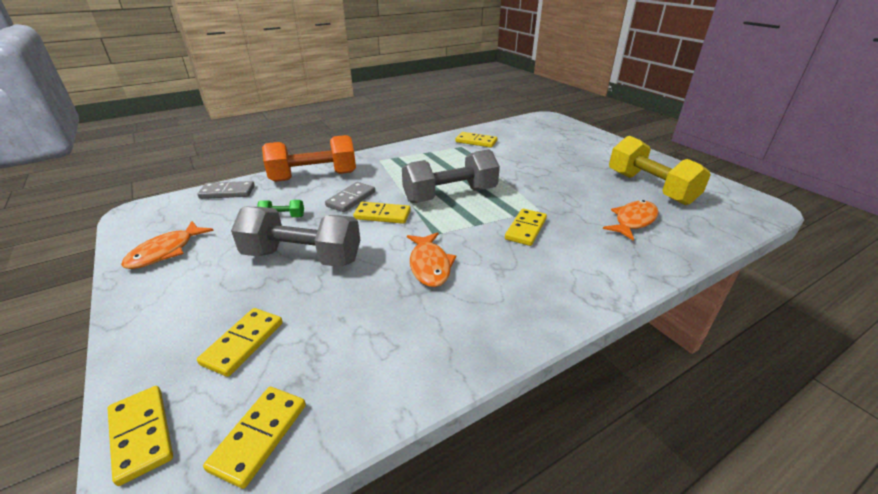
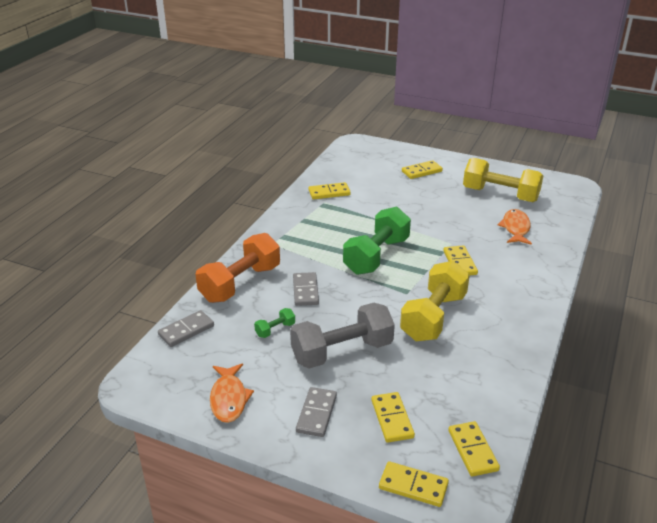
camera: 35 degrees left, 0 degrees up
(196, 299) = (316, 414): none -> grey domino
(382, 215) = (350, 294): yellow domino -> yellow domino (421, 171)
(429, 265) = (433, 317): orange fish -> yellow dumbbell
(450, 195) = (376, 256): grey dumbbell -> green dumbbell

